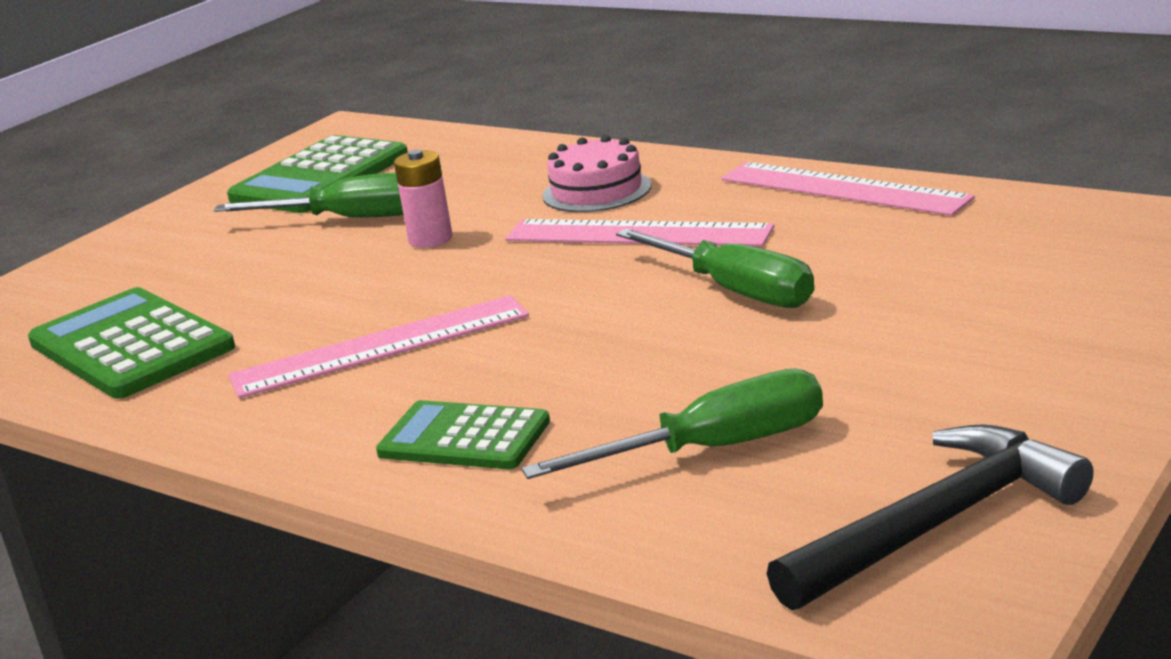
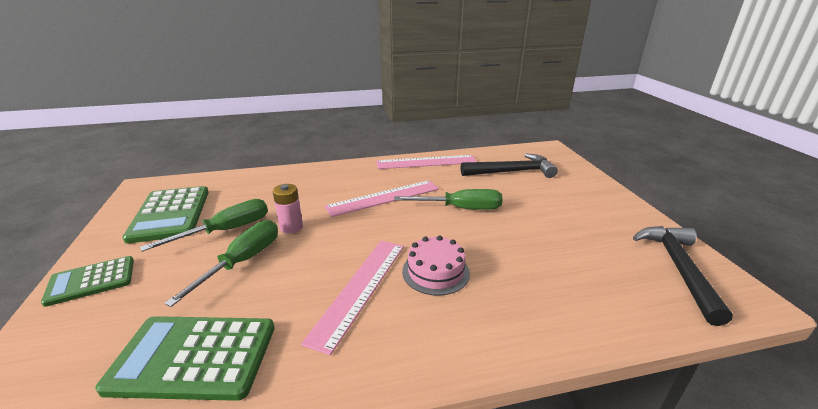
camera: 50 degrees left, 5 degrees up
(464, 438) = (482, 317): green calculator -> green calculator (91, 281)
(597, 191) = (334, 185): pink cake -> pink cake (435, 271)
(714, 449) = (573, 273): green screwdriver -> green screwdriver (242, 261)
(995, 254) = (512, 171): none -> black hammer

